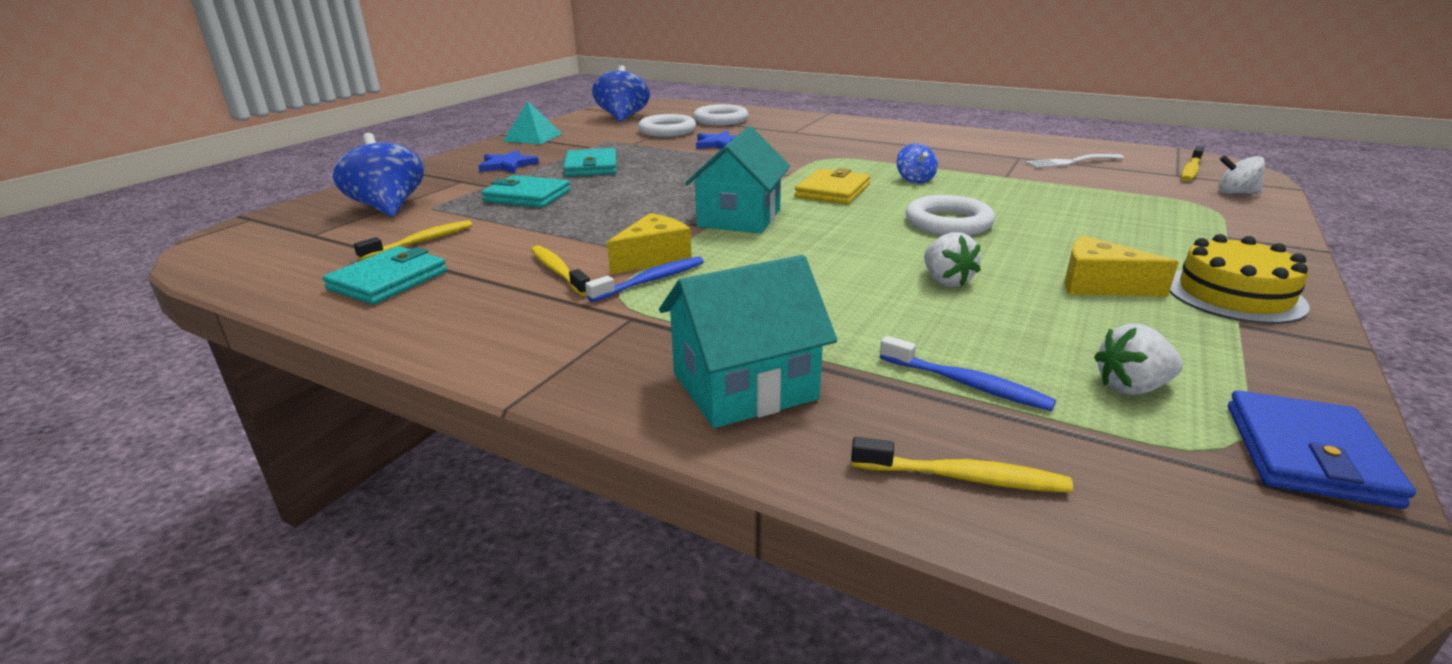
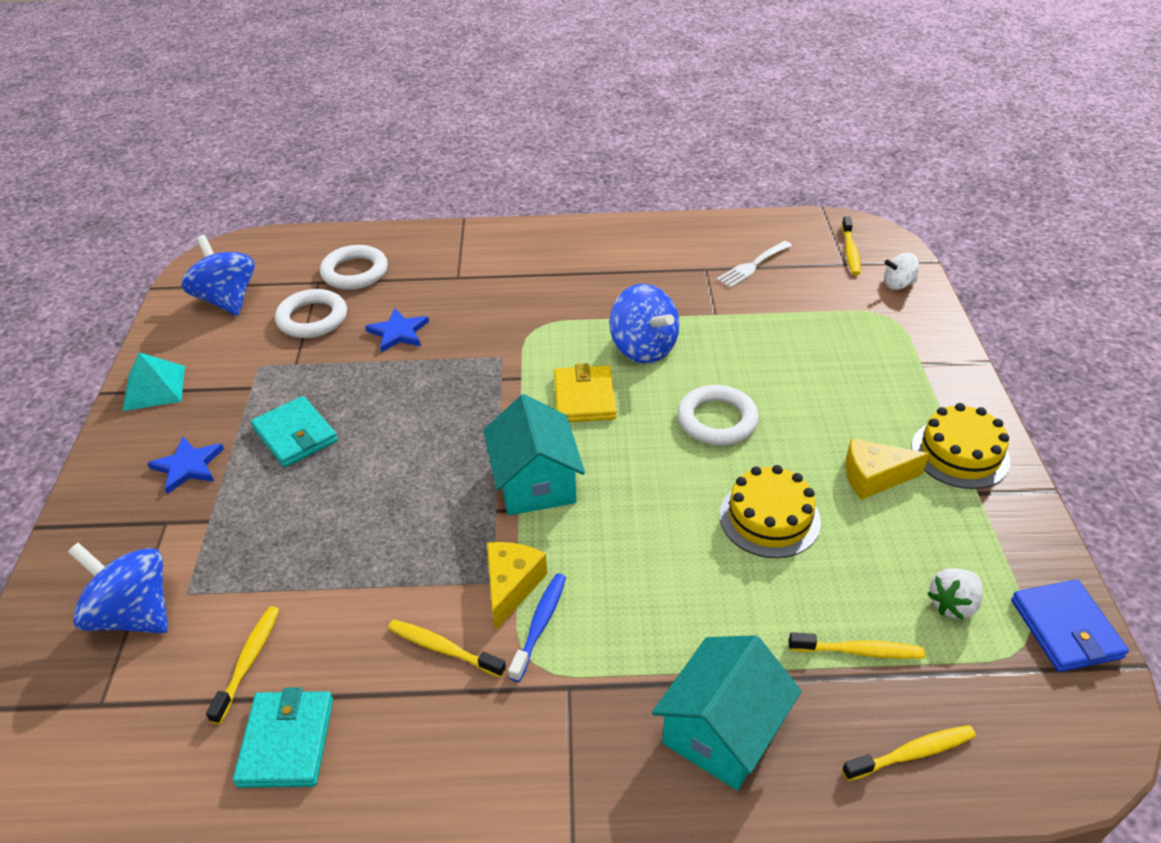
camera: 30 degrees left, 15 degrees up
(527, 196) = (279, 525): turquoise wallet -> none
(915, 180) = (643, 348): blue spinning top -> blue spinning top, size x1.85
(946, 281) = (769, 518): white strawberry -> yellow cake
(967, 384) = (859, 651): blue toothbrush -> yellow toothbrush

